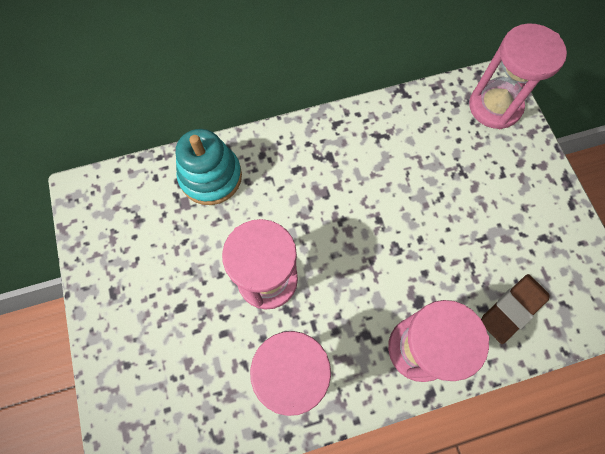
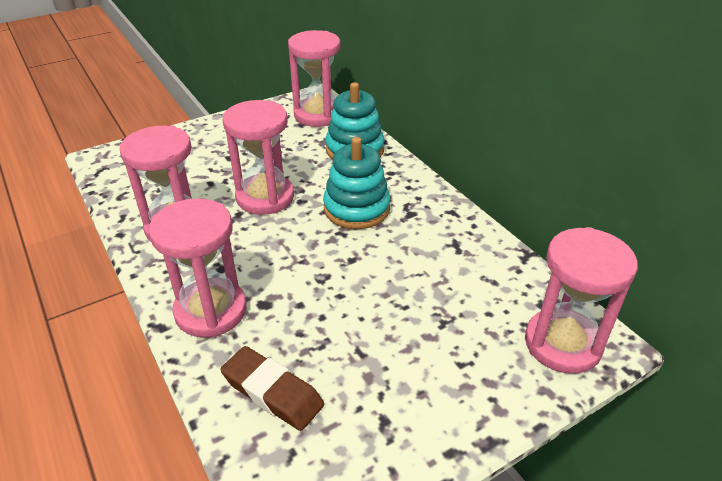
camera: 75 degrees right, 30 degrees down
(125, 198) = (318, 115): none -> pink hourglass
(310, 199) = (356, 208): none -> turquoise stacking toy

